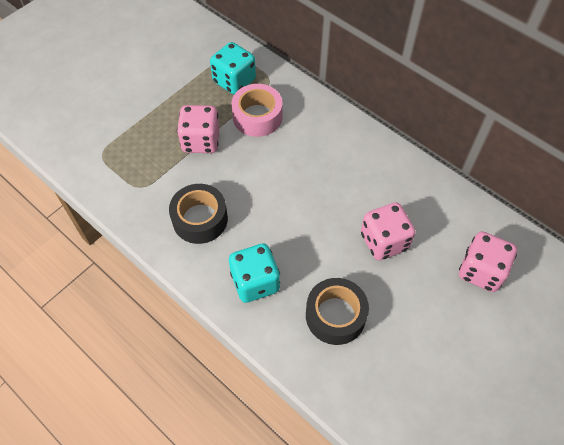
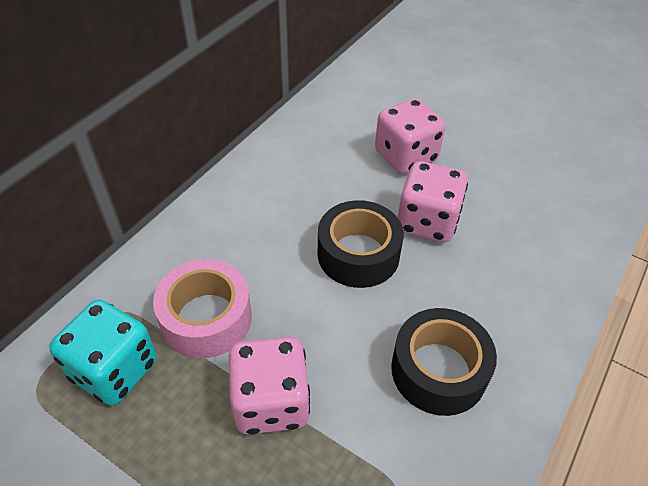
camera: 100 degrees left, 10 degrees down
(255, 282) = (516, 278): turquoise dice -> none
(335, 315) = (524, 193): black tape -> black tape (358, 254)
(481, 271) = (416, 85): pink dice -> pink dice (427, 222)

